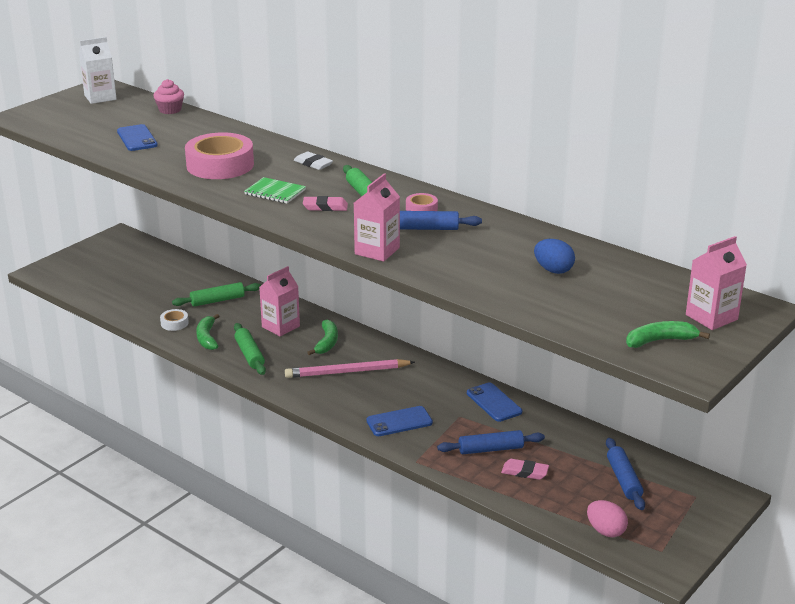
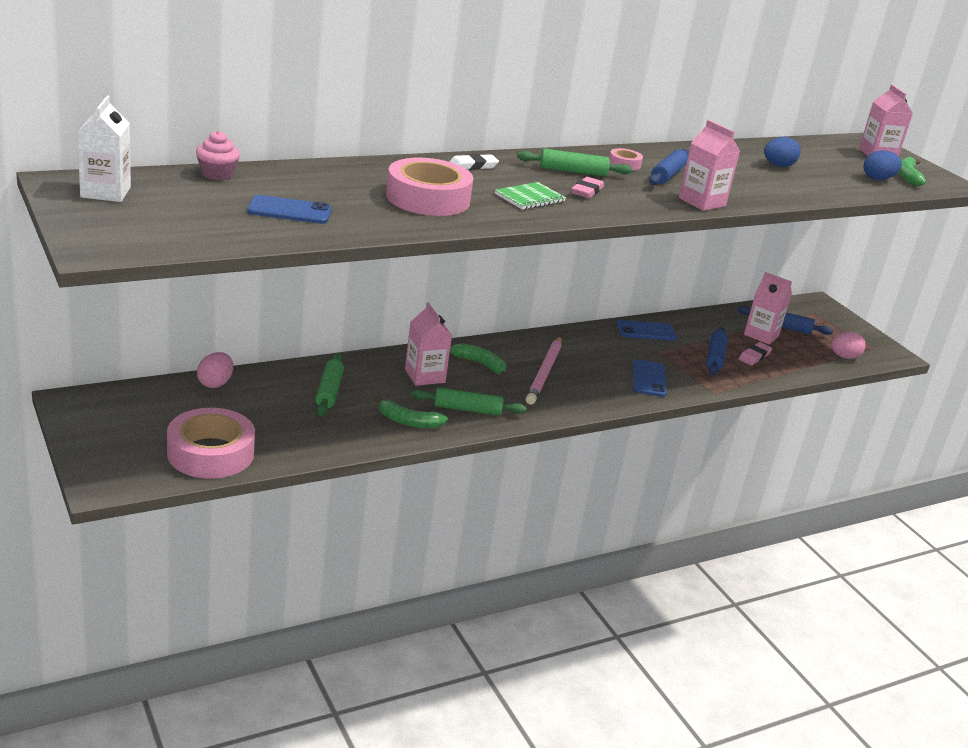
camera: 70 degrees left, 0 degrees up
(101, 288) = (211, 453): none -> pink tape
(174, 323) = (355, 430): white tape -> none
(185, 264) = (215, 383): none -> pink egg
(582, 469) = (761, 335): none -> pink carton
(615, 324) = (878, 179): none -> blue egg

